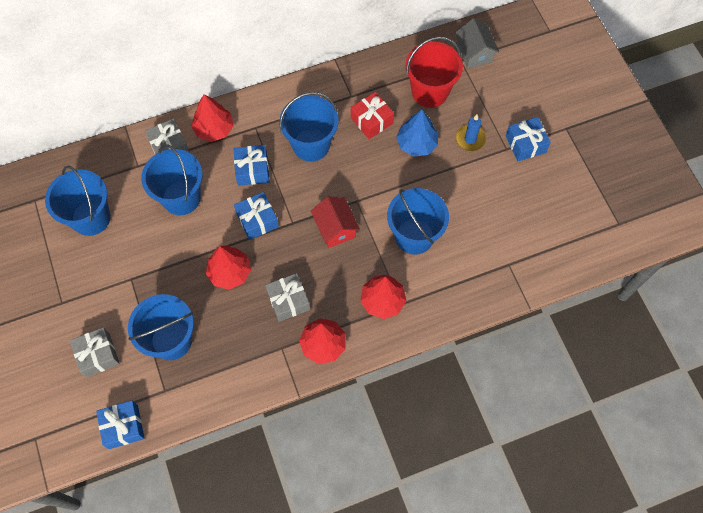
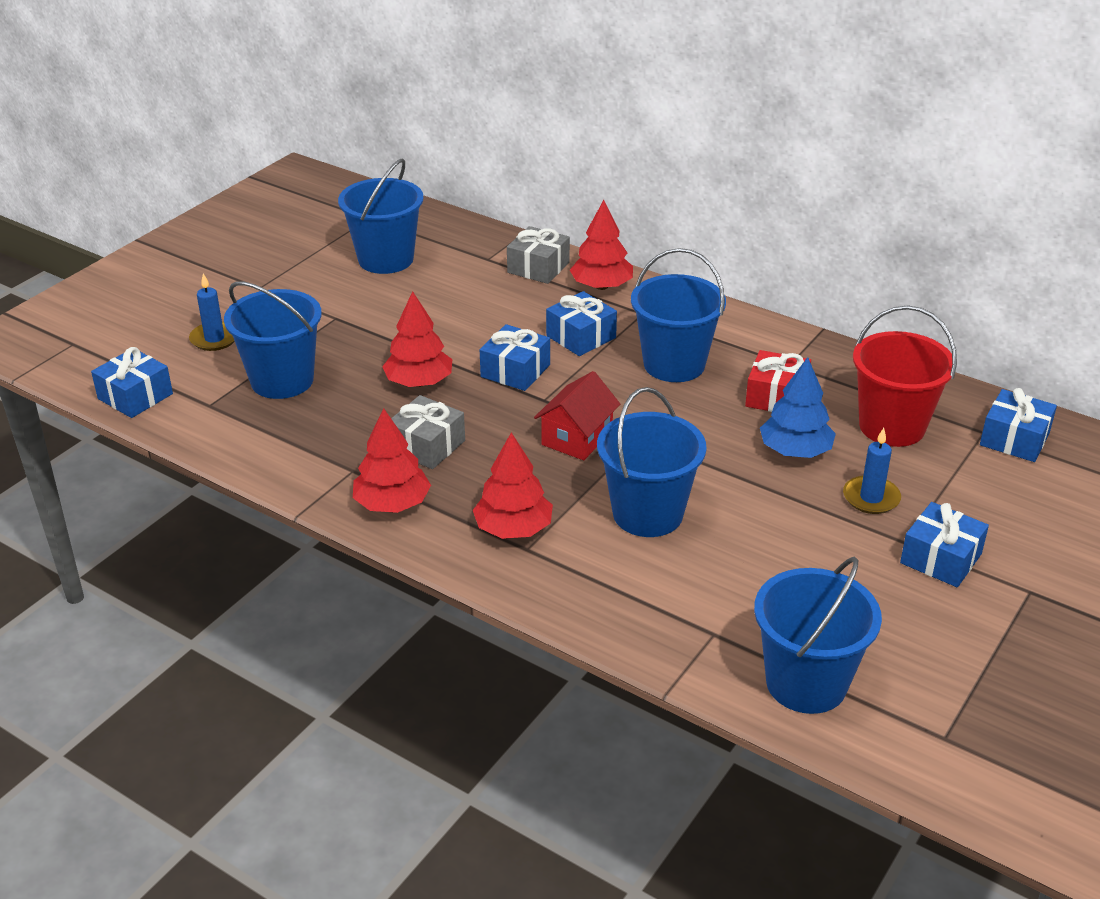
camera: 55 degrees right, 30 degrees down
(98, 355) = (214, 339): grey gift -> blue candle
(181, 198) = (481, 304): blue bucket -> blue bucket (806, 683)
(474, 53) = (1014, 439): grey house -> blue gift

